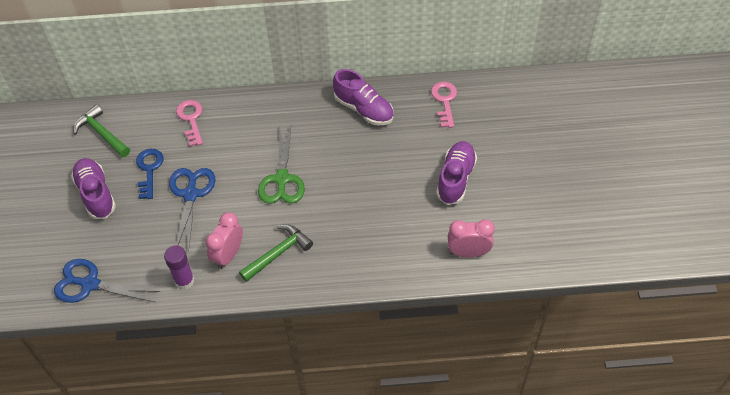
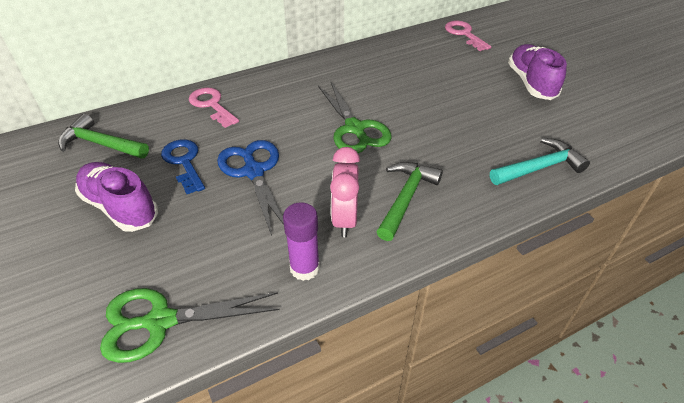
camera: 25 degrees left, 10 degrees down
(90, 284) = (160, 321): blue scissors -> green scissors
(363, 109) = (394, 56): purple shoe -> none
(390, 262) = (539, 168): none -> turquoise hammer
(468, 252) = (606, 136): pink clock -> none

